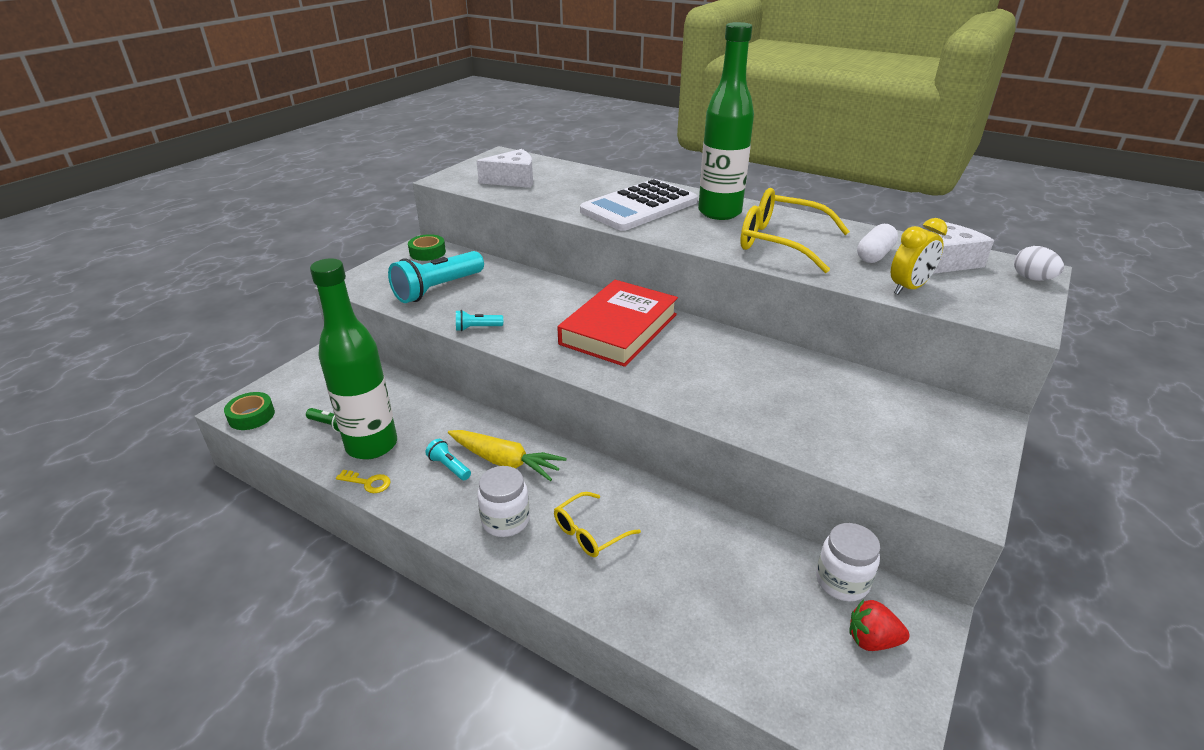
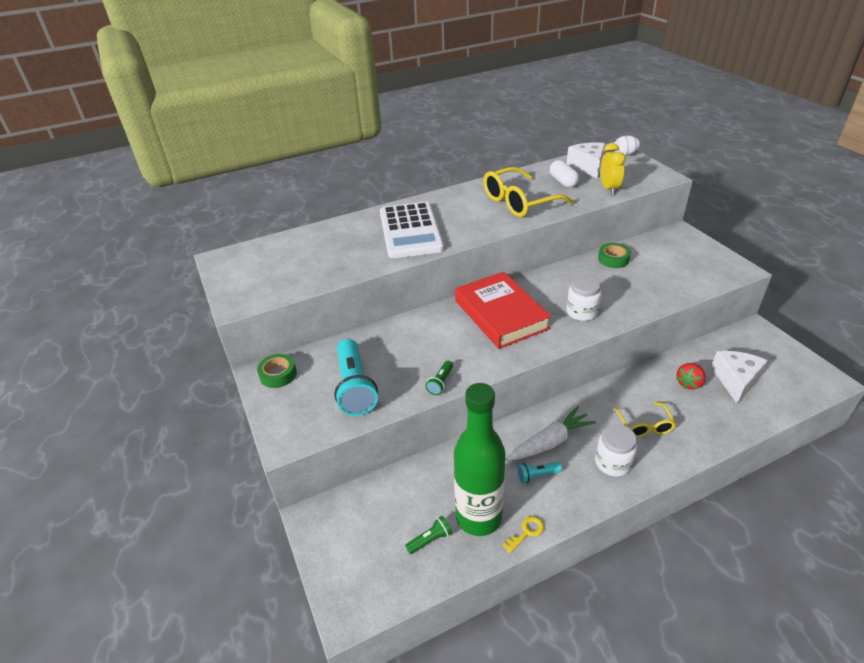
camera: 55 degrees left, 5 degrees up
(251, 416) = (369, 602): green tape -> green tape (613, 259)
(477, 328) = (440, 383): turquoise flashlight -> green flashlight
(505, 461) = (550, 442): yellow carrot -> white carrot
(513, 180) = (287, 269): white cheese -> white cheese (735, 380)
(719, 213) = (455, 205): green bottle -> none
(842, 581) = (726, 344): white jar -> white jar (581, 312)
(872, 640) = (767, 354): red strawberry -> red strawberry (689, 383)

